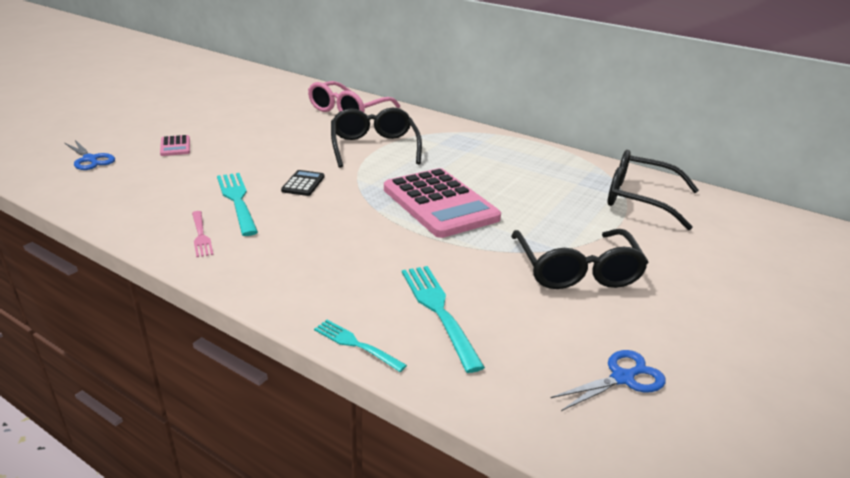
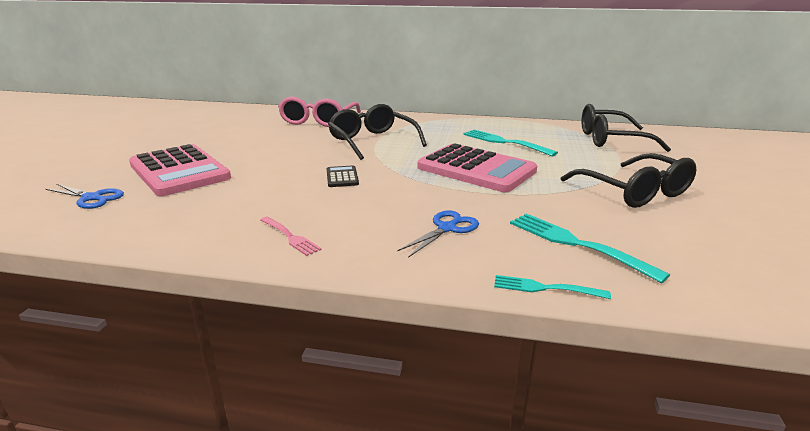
camera: 20 degrees left, 5 degrees down
(175, 146) = (179, 171): pink calculator -> pink calculator, size x2.38
(237, 201) = (294, 202): turquoise fork -> turquoise fork (505, 142)
(622, 378) = (765, 254): blue scissors -> blue scissors (447, 228)

